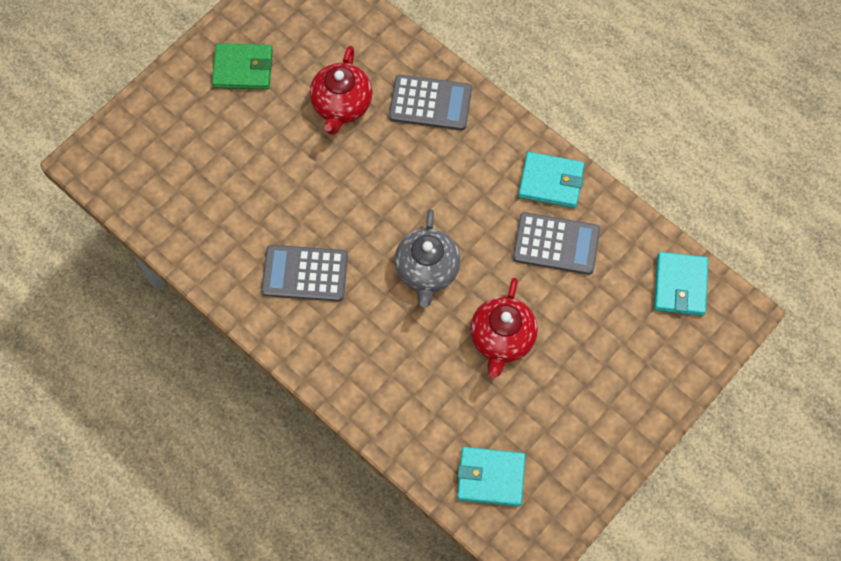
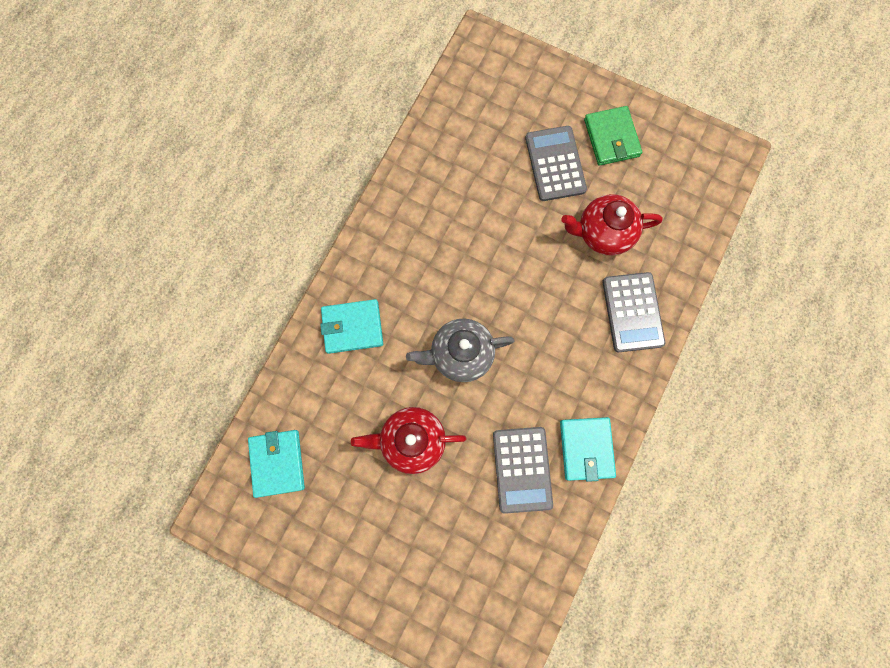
camera: 75 degrees right, 10 degrees up
(305, 273) = (428, 248): grey calculator -> grey calculator (555, 164)
(680, 285) = (513, 606): turquoise wallet -> turquoise wallet (352, 327)

